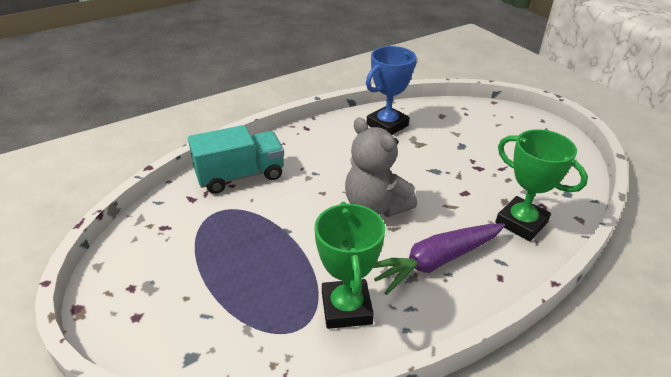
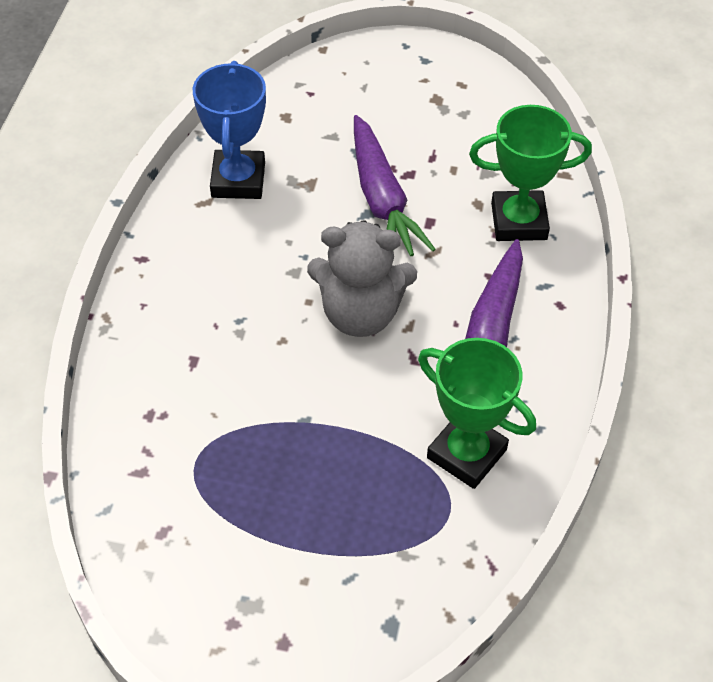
camera: 45 degrees left, 15 degrees up
(240, 176) = (156, 394): turquoise truck -> none
(450, 169) = (382, 200): none -> purple carrot

